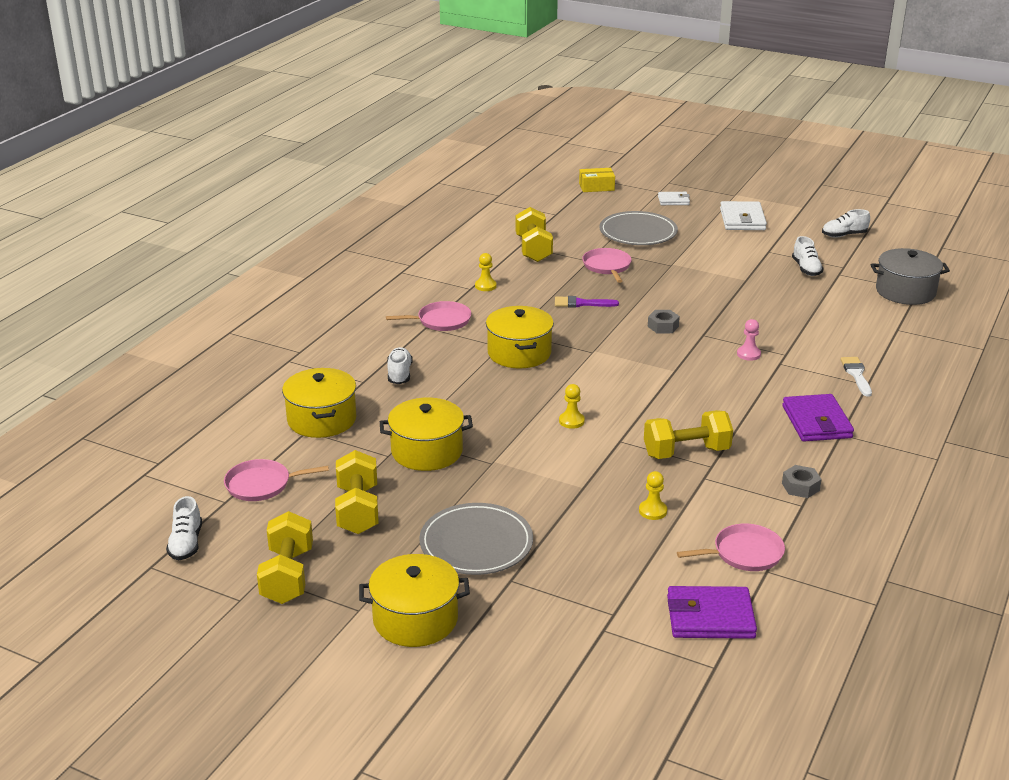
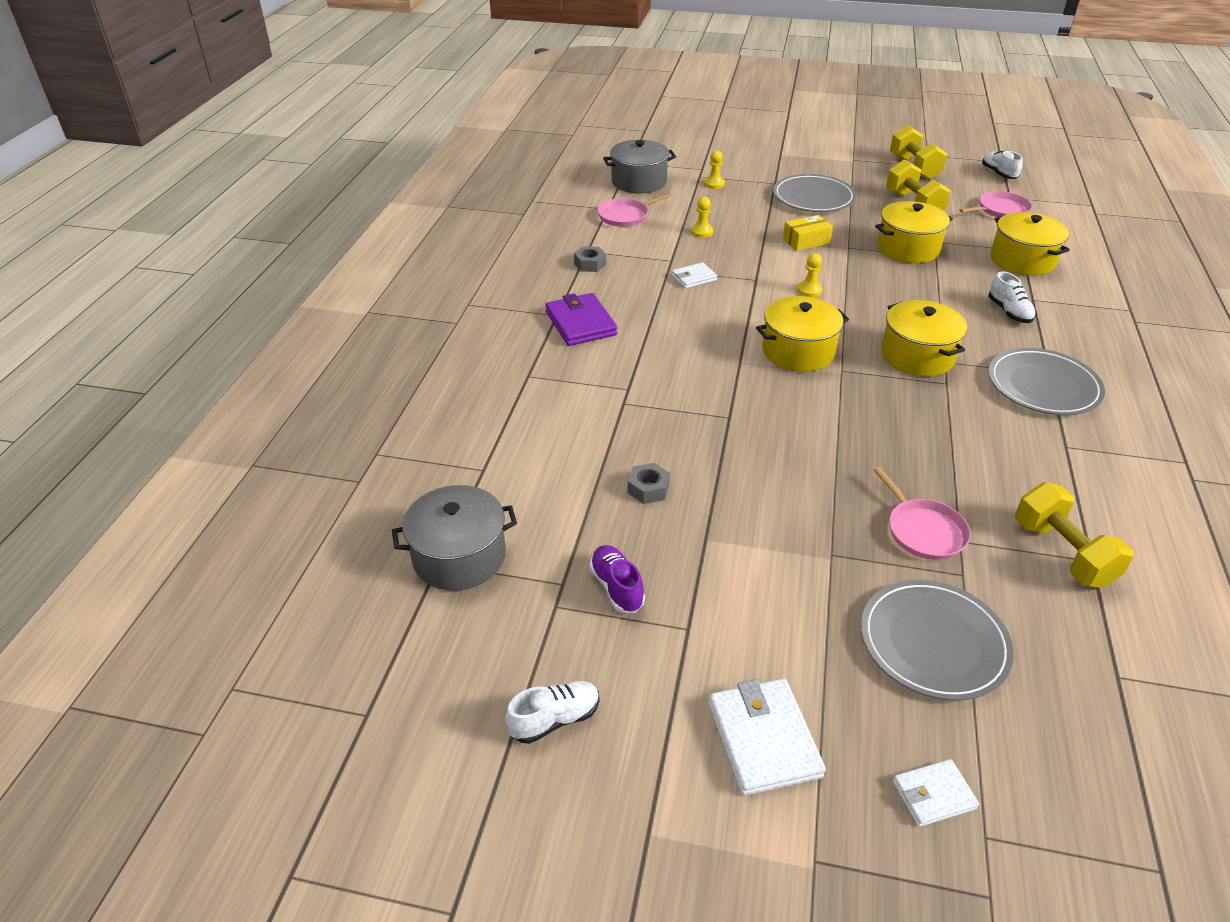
camera: 165 degrees right, 10 degrees up
(415, 619) = (816, 160): yellow pot -> yellow pot (798, 351)
(441, 321) = (1043, 386): pink pan -> grey plate
(485, 286) = (1051, 455): yellow pawn -> yellow pawn (714, 184)
(581, 303) = (905, 444): purple brush -> none
(596, 187) = (1130, 824): yellow box -> yellow box (806, 241)
(663, 326) = (783, 422): grey nut -> grey nut (648, 489)
(686, 452) = (694, 278): yellow dumbbell -> white wallet
(710, 617) = (639, 182): purple wallet -> grey pot
(748, 354) = (666, 396): pink pawn -> none
(806, 269) = (617, 587): white shoe -> purple shoe
(856, 374) = (540, 387): white brush -> none

